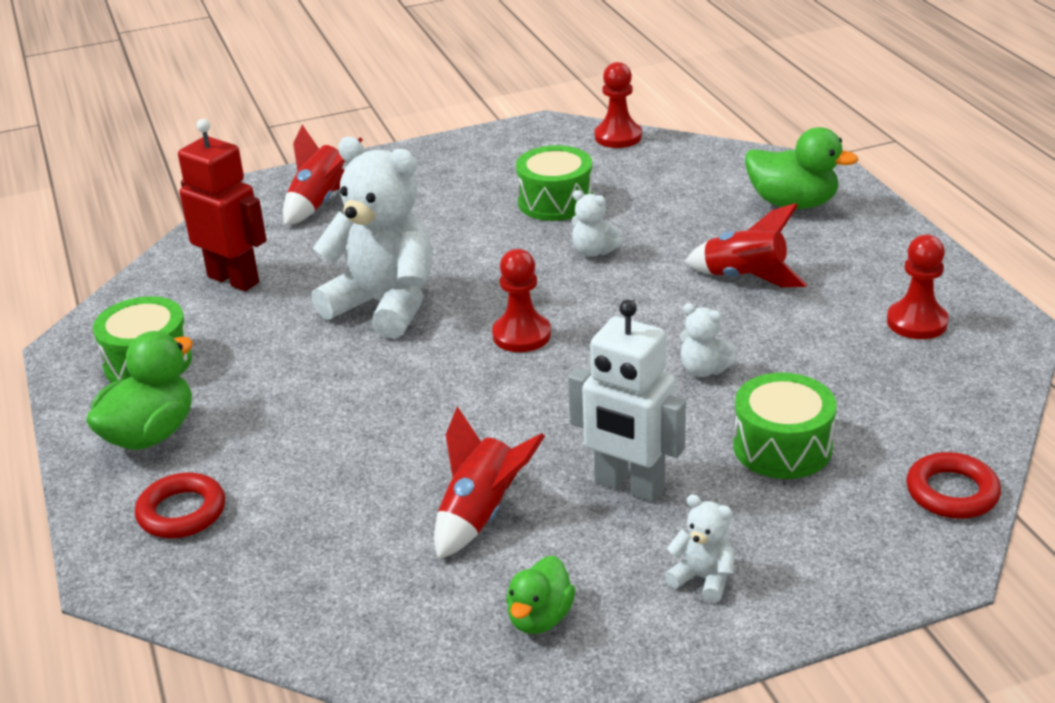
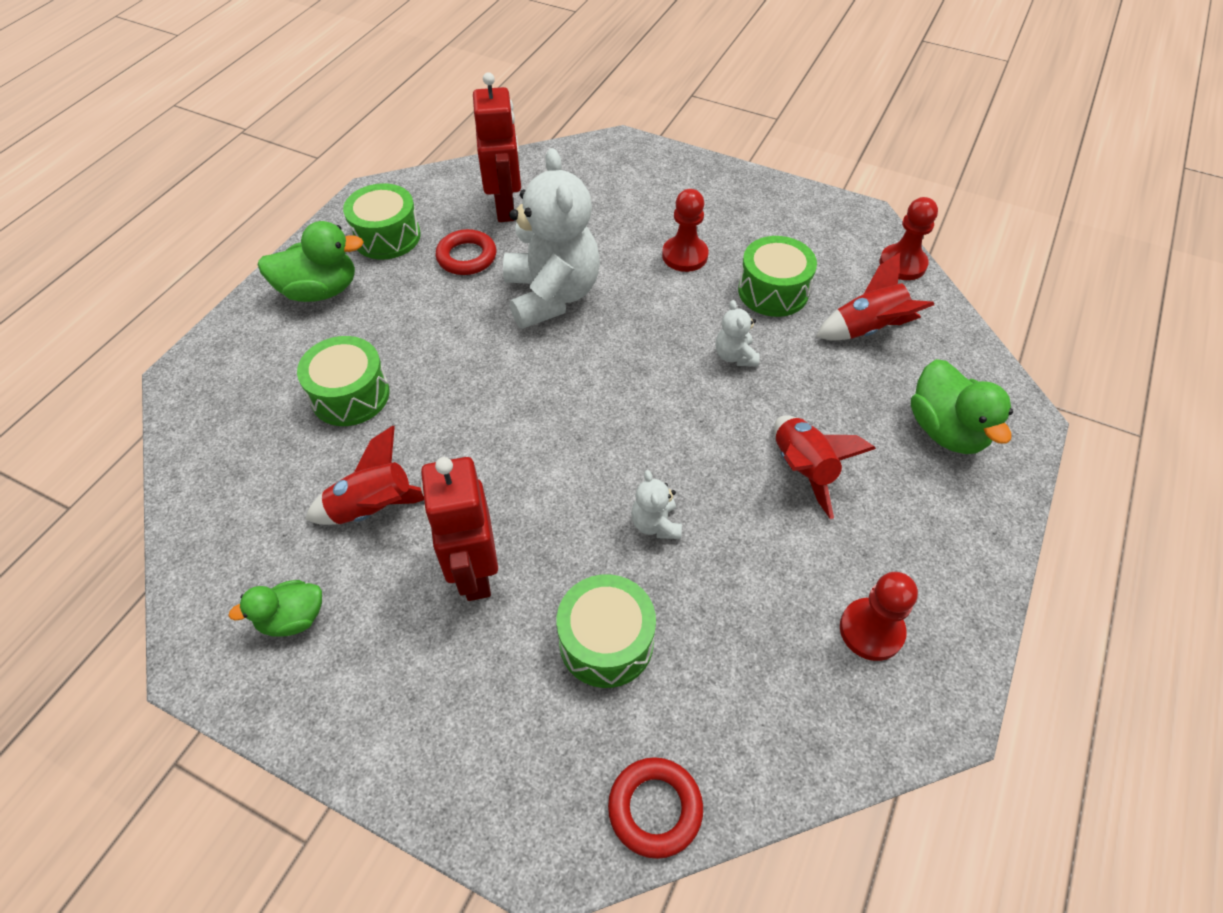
camera: 45 degrees right, 20 degrees up
(182, 512) = (260, 360): red ring -> red ring (467, 257)
(320, 203) = (631, 181): red rocket -> red rocket (868, 329)
(321, 472) = (350, 395): none -> green drum
(521, 335) = (591, 389): red pawn -> red pawn (685, 255)
(629, 486) = (474, 573): white robot -> red robot
(703, 578) = (406, 692): white teddy bear -> none

